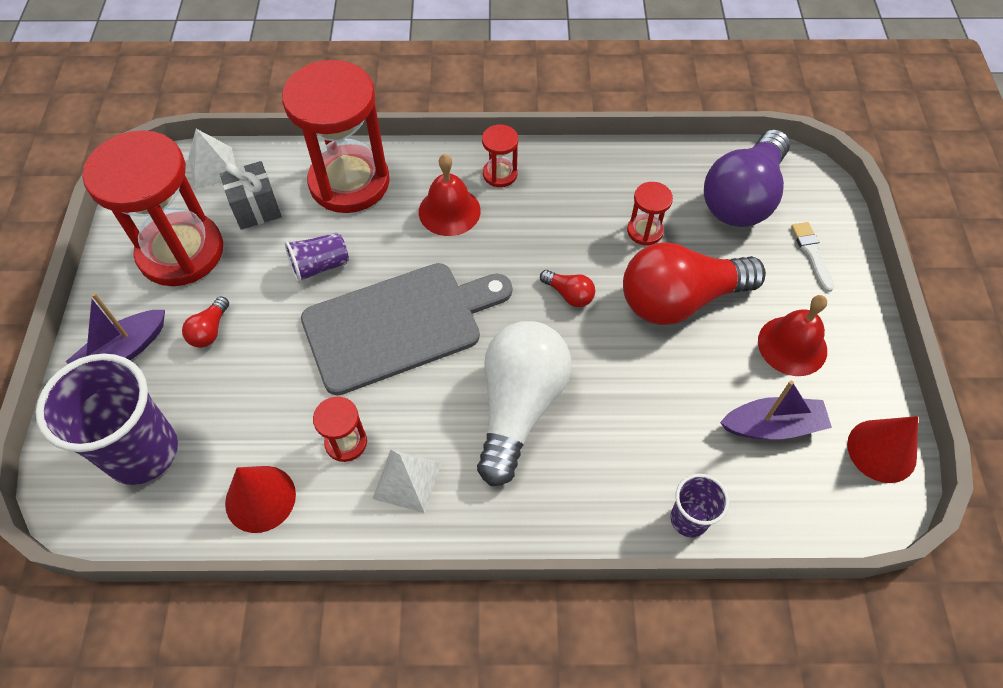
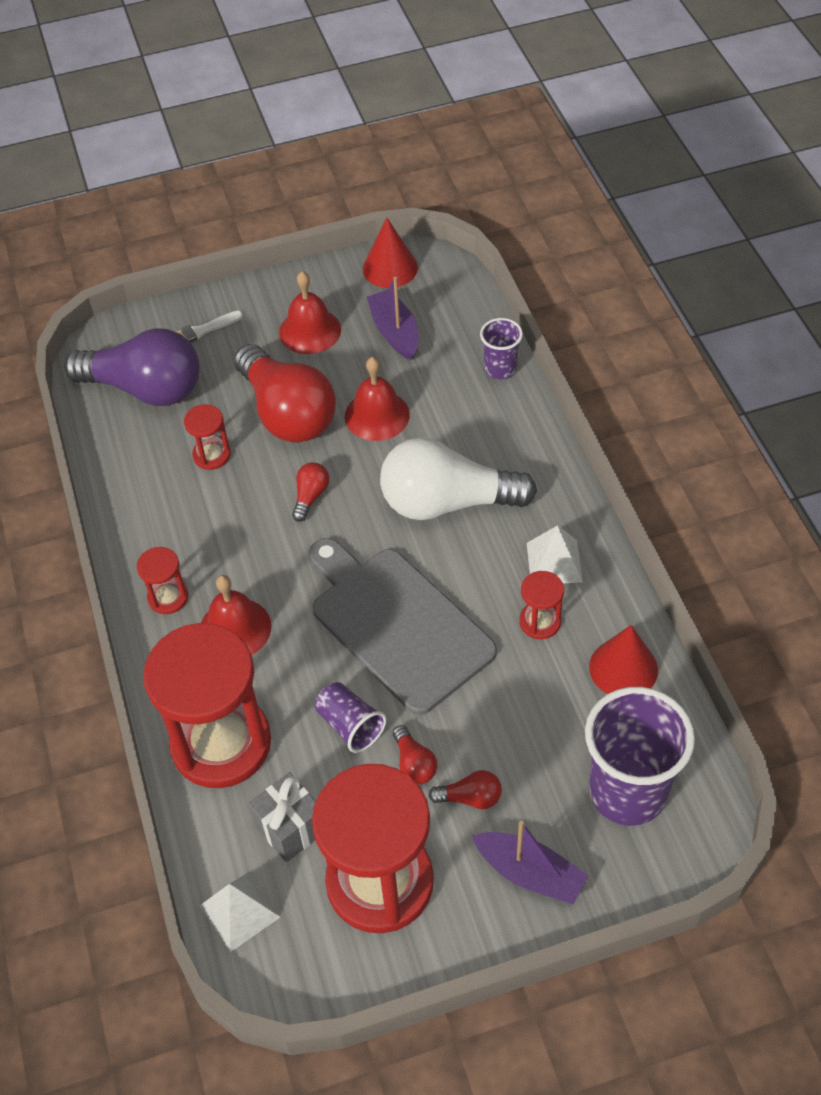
camera: 105 degrees left, 5 degrees down
(262, 300) = (414, 763): none -> red light bulb
(654, 376) = (377, 415): none -> red bell

